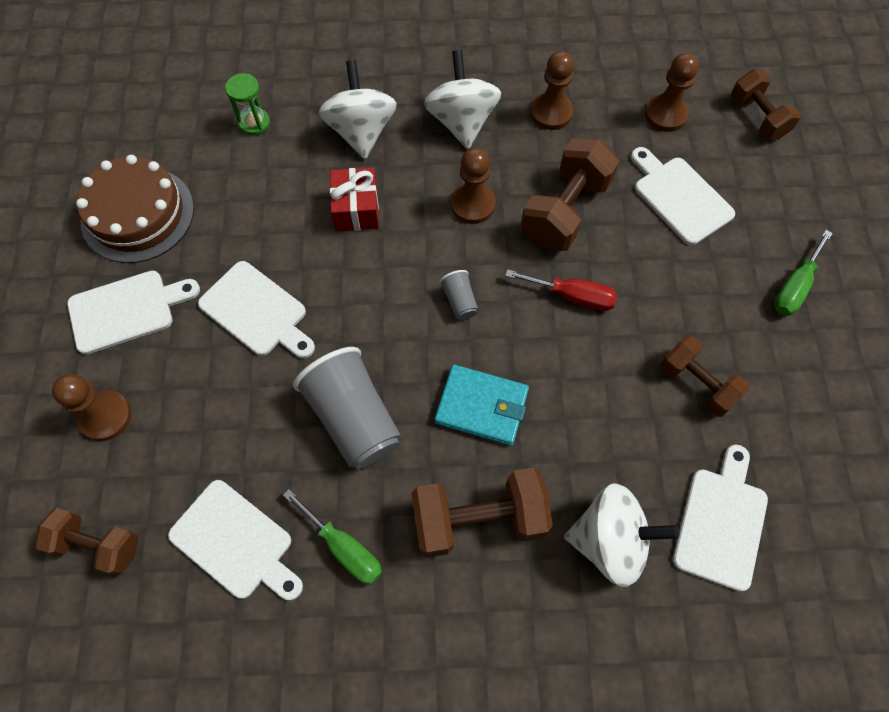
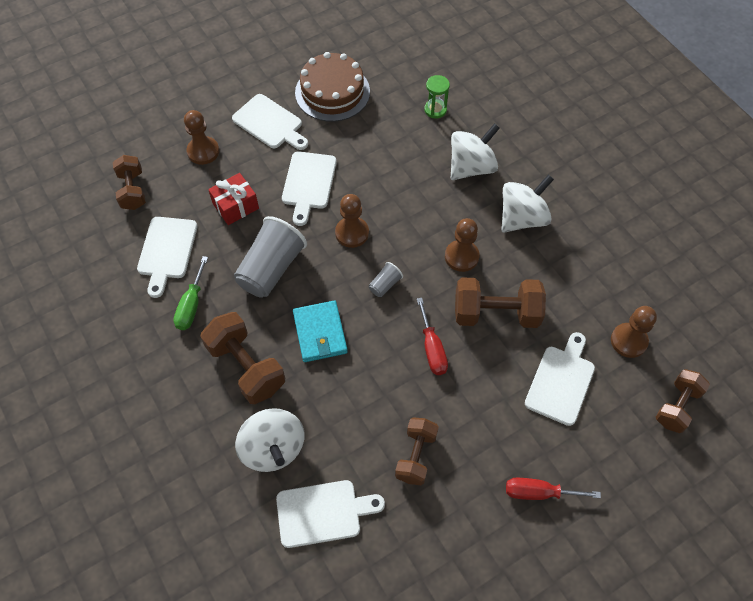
camera: 60 degrees right, 5 degrees down
(356, 209) = (412, 195): red gift -> red gift (235, 206)
(551, 113) = (571, 267): brown pawn -> brown pawn (352, 233)
(794, 287) = (538, 492): green screwdriver -> red screwdriver

